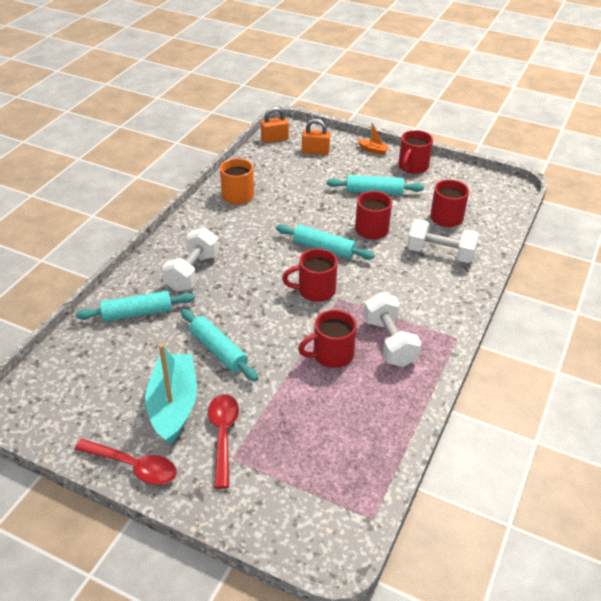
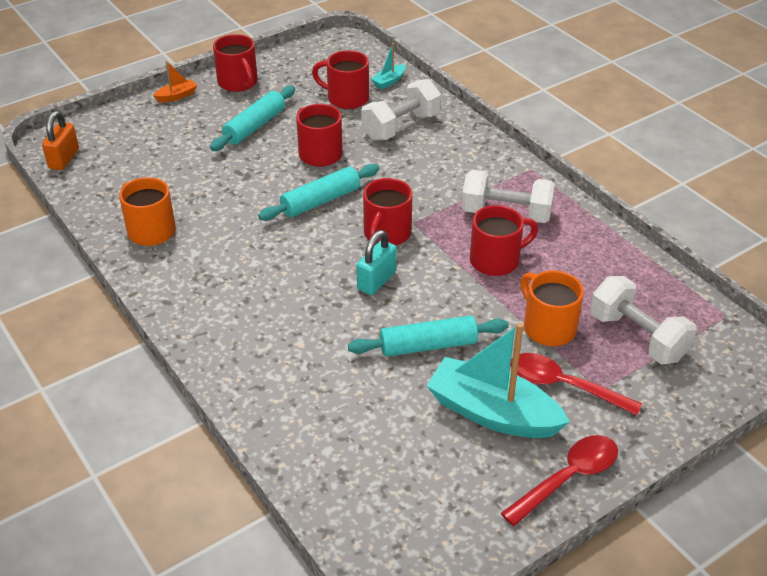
camera: 60 degrees left, 0 degrees up
(137, 313) = (305, 398): turquoise rolling pin -> none
(192, 272) = (268, 322): white dumbbell -> white dumbbell (637, 337)
(264, 303) = (376, 281): none -> turquoise padlock
(279, 407) = (548, 327): none -> orange mug
(315, 151) = (129, 137): orange padlock -> none
(331, 355) = (496, 260): red mug -> red mug turned 120 degrees counterclockwise
(488, 228) = (389, 81): none -> turquoise boat

